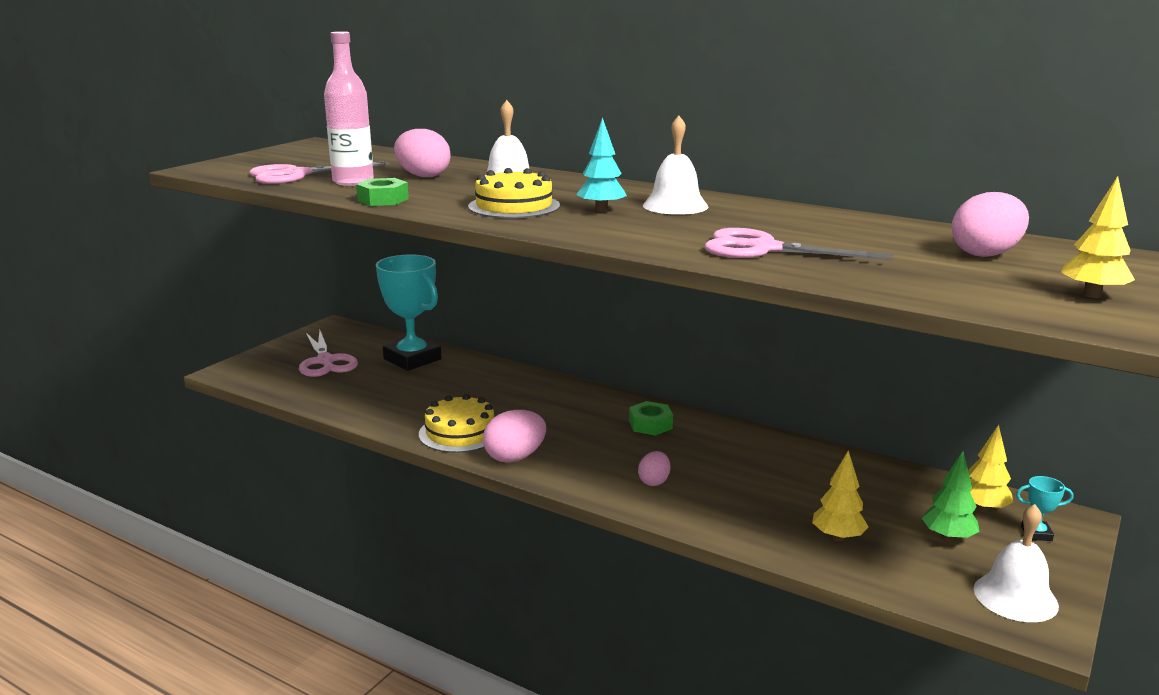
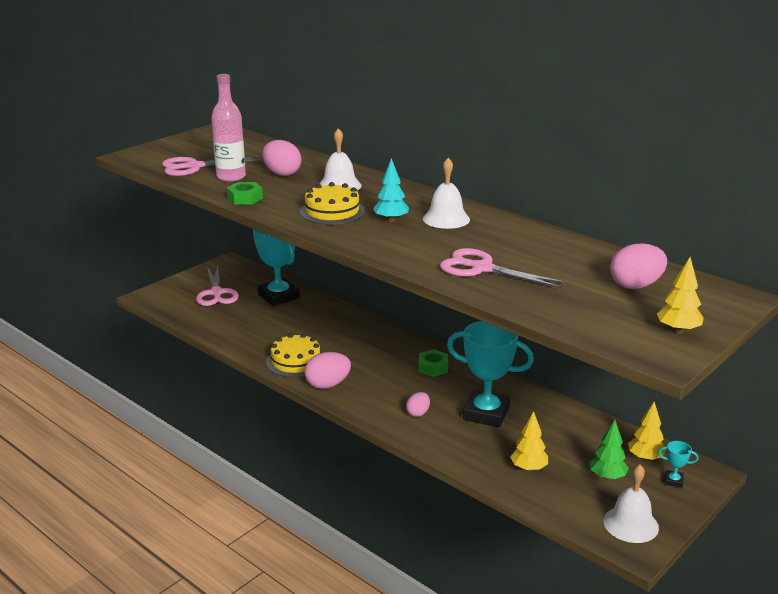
camera: 10 degrees right, 5 degrees up
(746, 473) = (486, 413): none -> turquoise trophy

